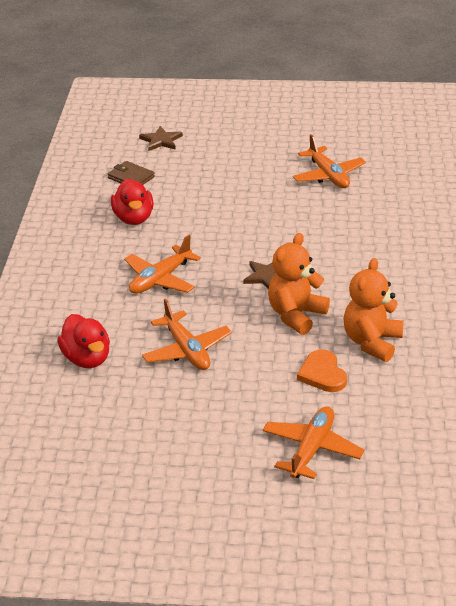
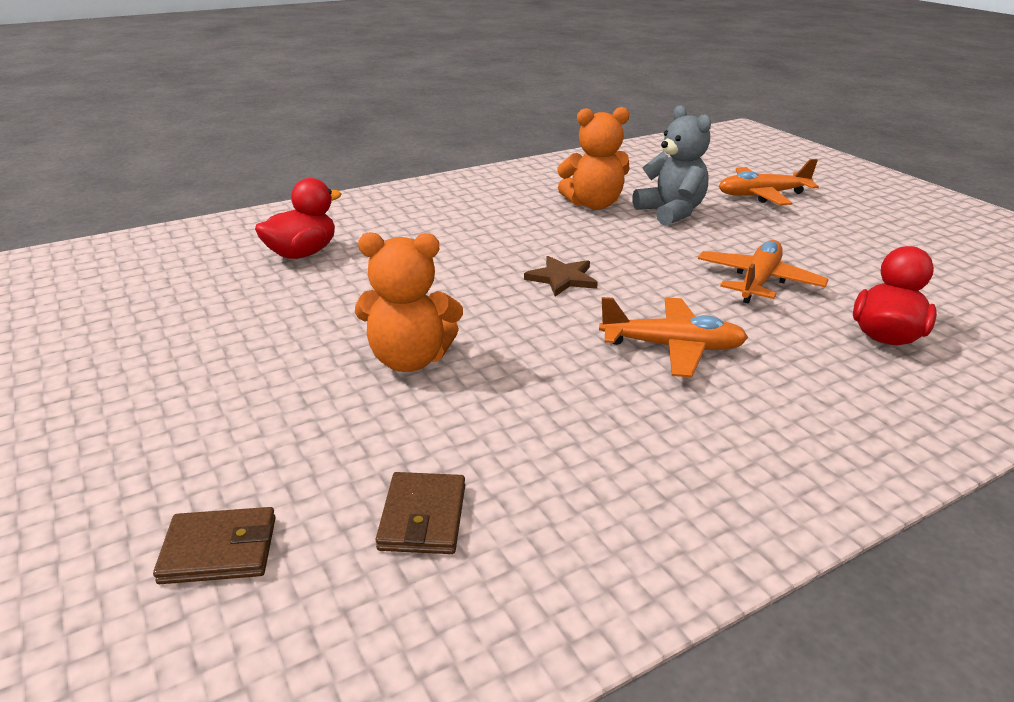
camera: 125 degrees left, 5 degrees down
(133, 218) = (560, 441): red duck -> red duck (302, 253)
(161, 140) = (219, 550): brown star -> brown wallet
(296, 315) = (607, 245): orange teddy bear -> orange teddy bear (410, 359)
(322, 374) = (671, 212): orange heart -> grey teddy bear
(328, 175) = (264, 307): orange plane -> none

